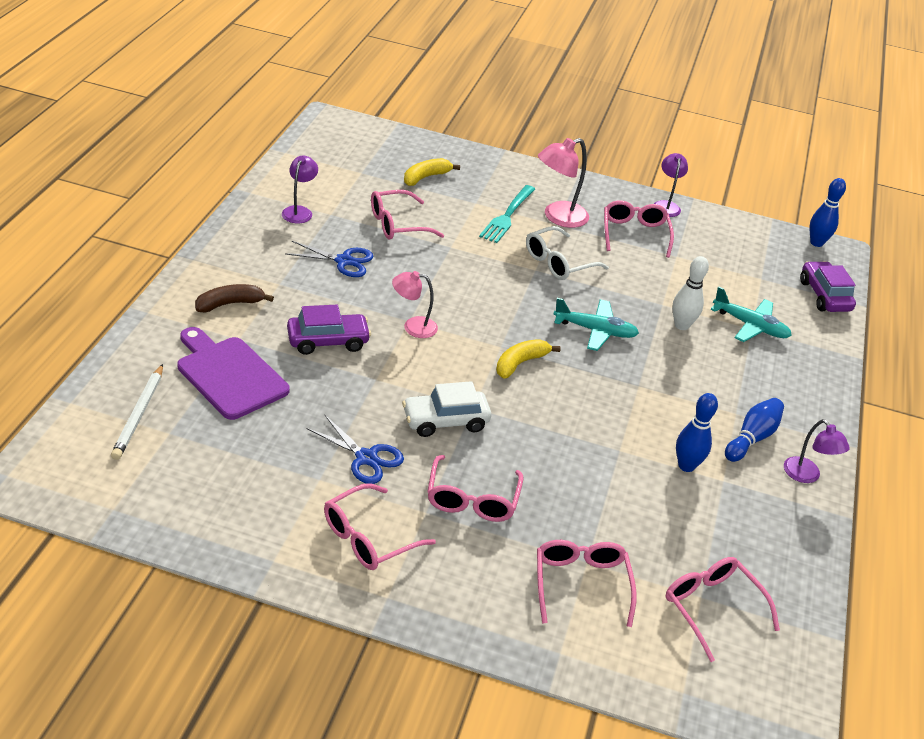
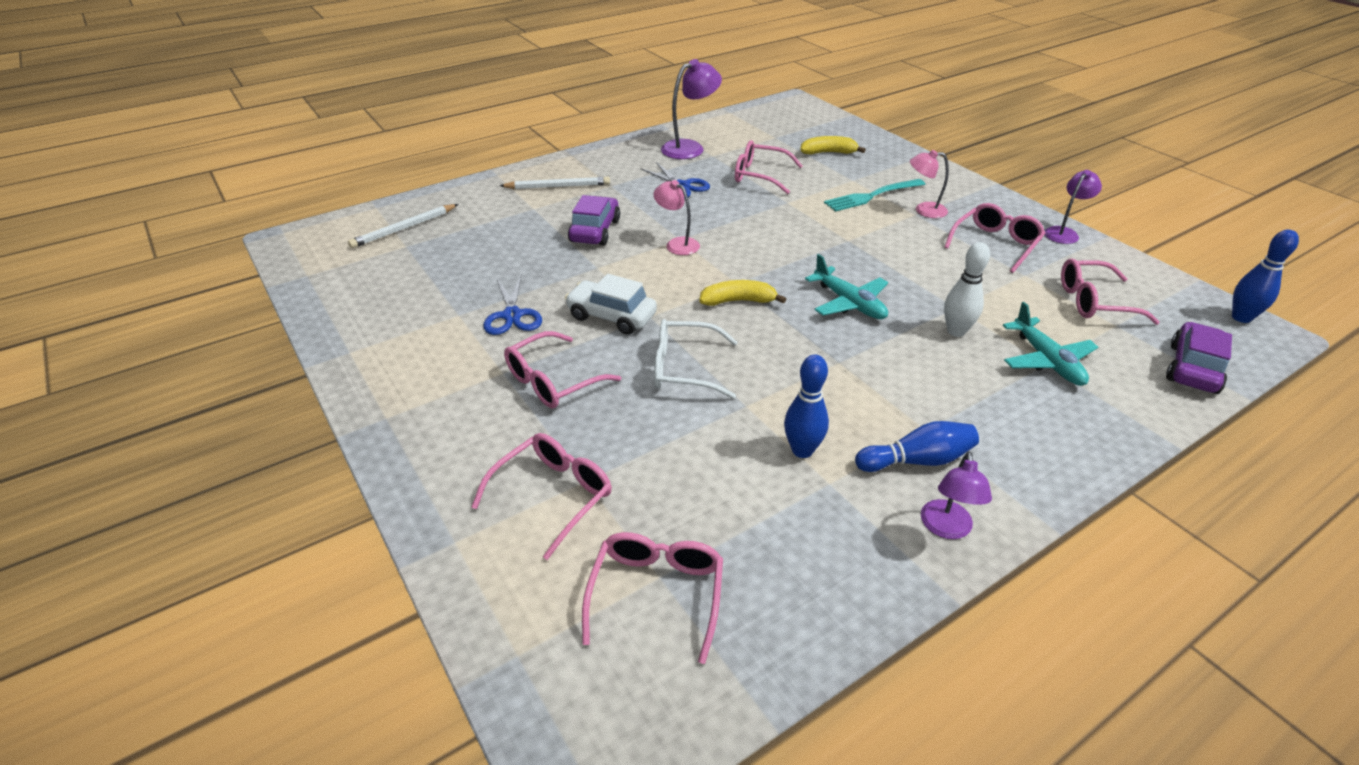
camera: 45 degrees right, 0 degrees up
(229, 304) = (558, 186): brown banana -> white pencil
(229, 375) = (495, 227): purple cutting board -> none
(299, 211) = (690, 148): purple lamp -> purple lamp, size x1.55
(328, 341) = (595, 231): purple car -> purple car turned 105 degrees counterclockwise
(368, 538) = (433, 369): pink glasses -> pink glasses (1093, 301)
(558, 217) = (924, 210): pink lamp -> pink lamp, size x0.65
(558, 262) = (879, 242): white glasses -> white glasses (684, 368)

